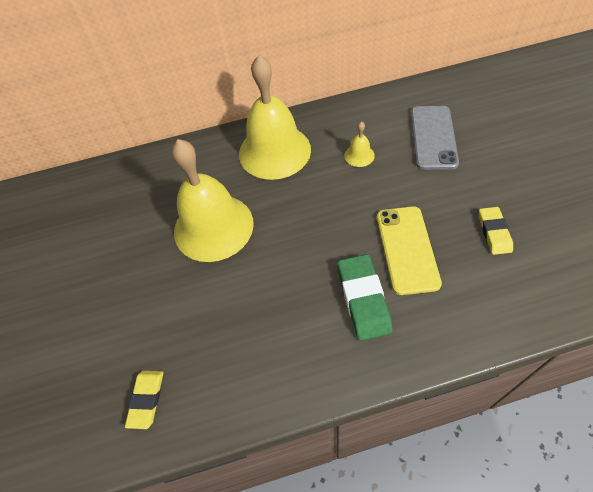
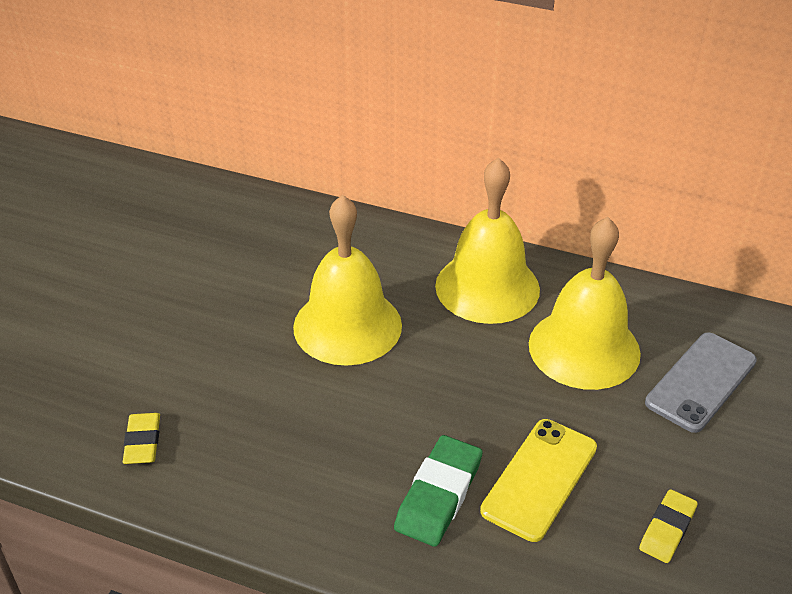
camera: 30 degrees right, 15 degrees down
(146, 399) = (143, 442): yellow eraser -> yellow eraser turned 45 degrees counterclockwise
(359, 155) = (584, 348): yellow bell -> yellow bell, size x2.49

